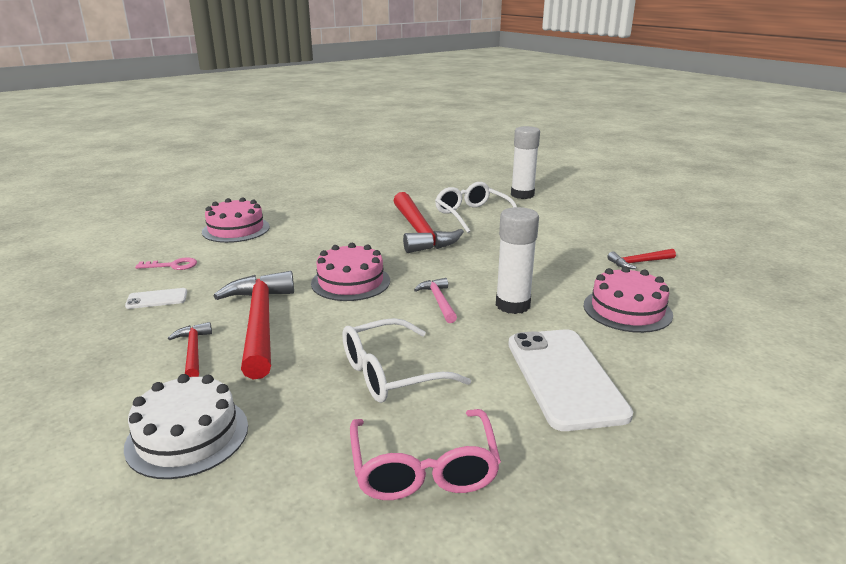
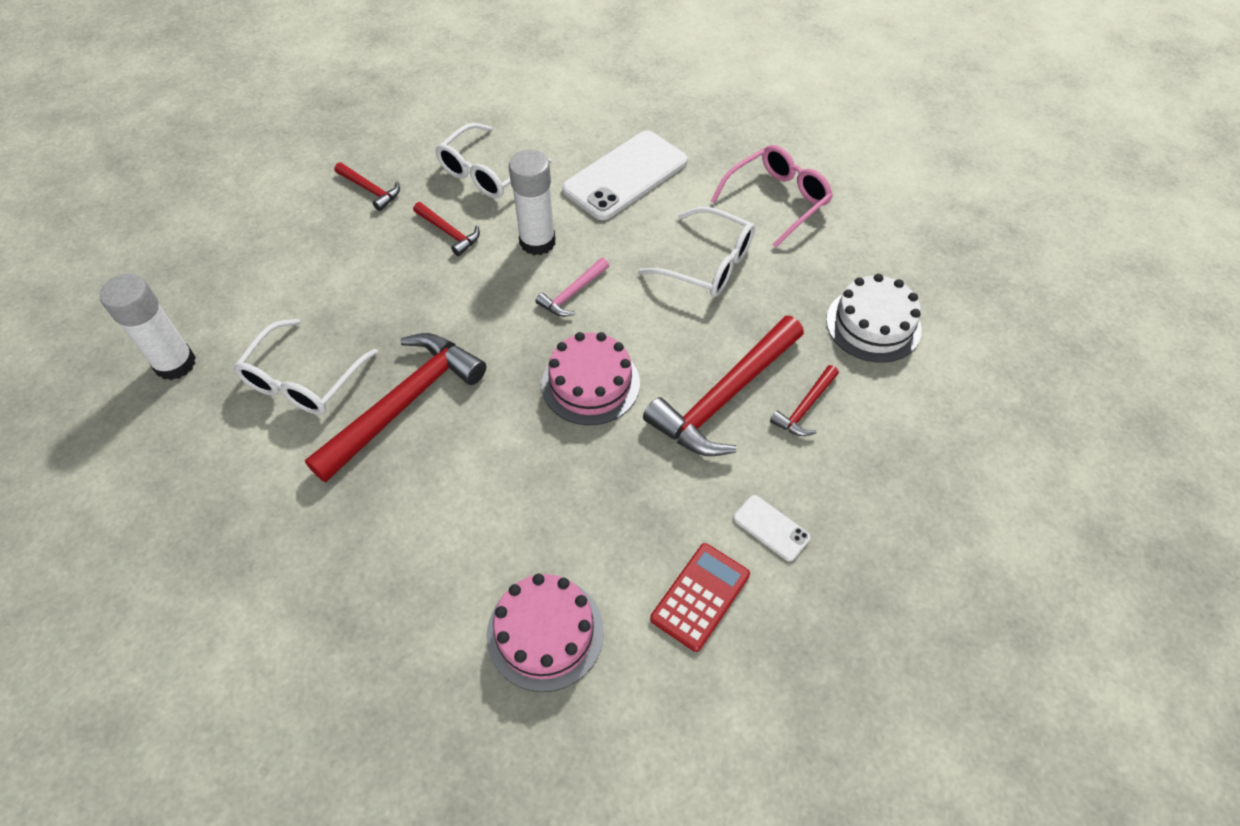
camera: 125 degrees left, 30 degrees up
(172, 265) = (700, 597): pink key -> red calculator
(560, 277) = (449, 232): none -> red hammer
(627, 310) = (487, 172): pink cake -> white glasses

